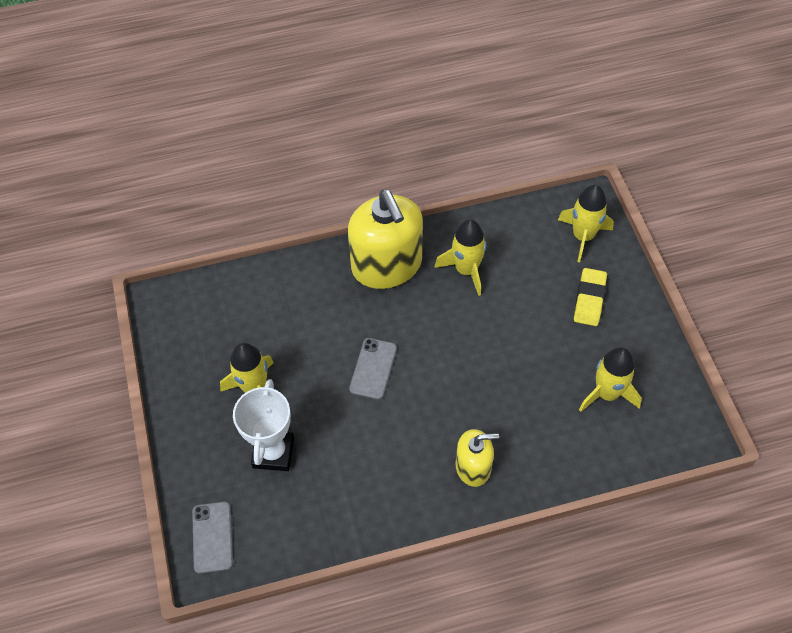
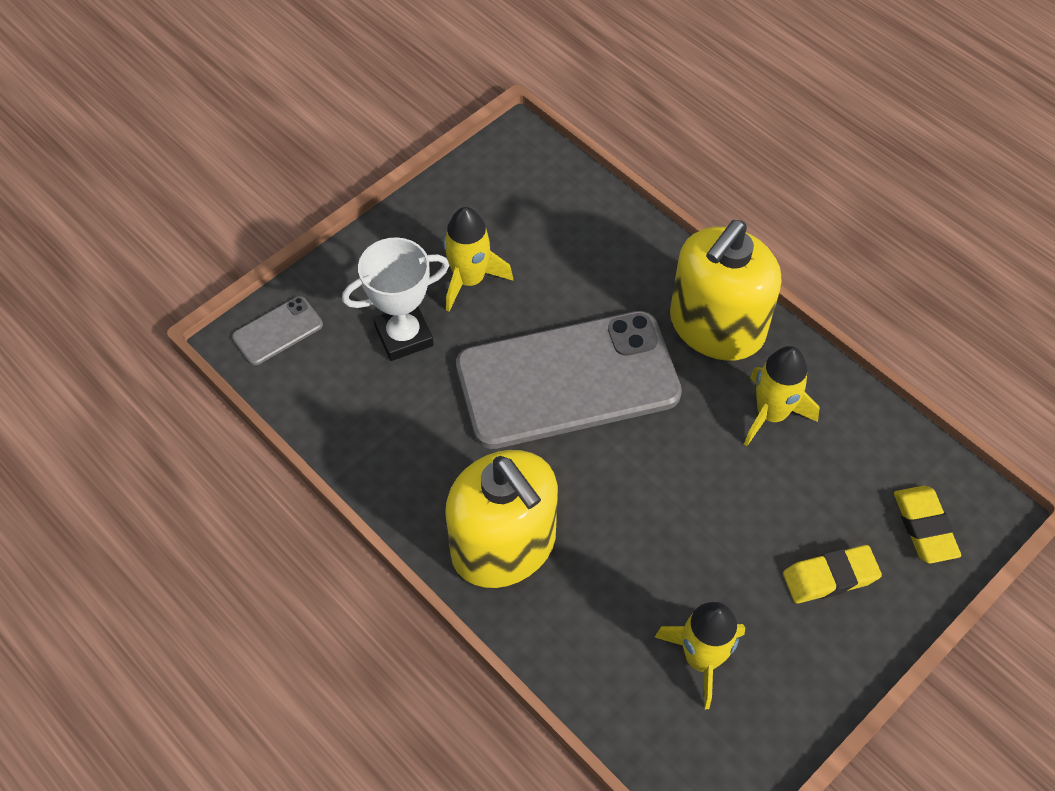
camera: 60 degrees right, 0 degrees up
(373, 368) = (567, 380): grey phone -> grey phone, size x2.45
(473, 467) = (504, 546): yellow soap dispenser -> yellow soap dispenser, size x1.86
(583, 236) = (924, 527): yellow rocket -> yellow eraser

